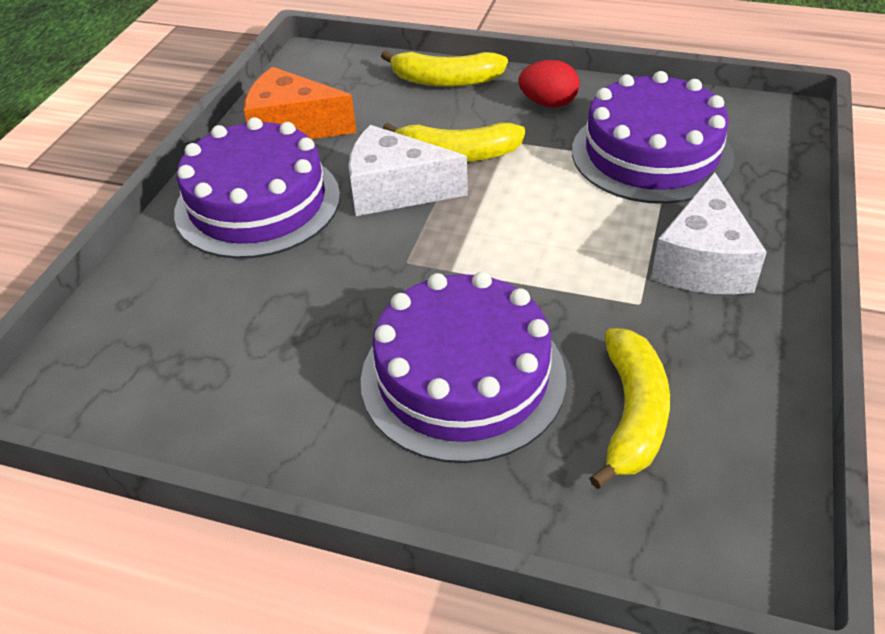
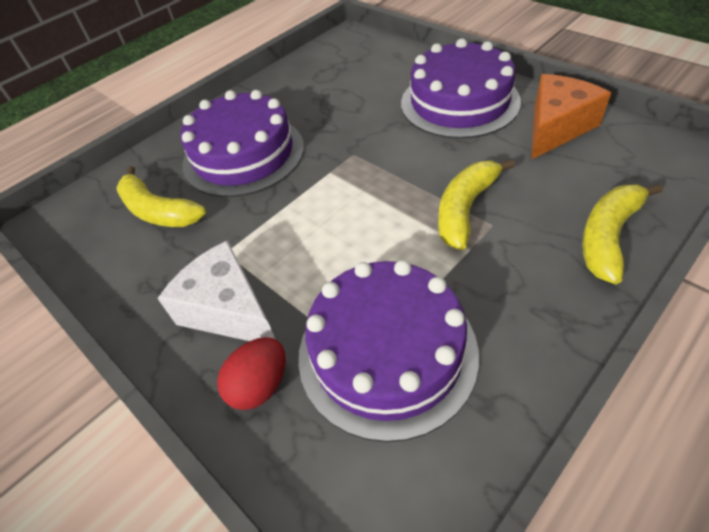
camera: 120 degrees right, 5 degrees up
(395, 190) = (435, 164): white cheese -> none
(548, 103) = (526, 305): red egg -> red egg (260, 385)

